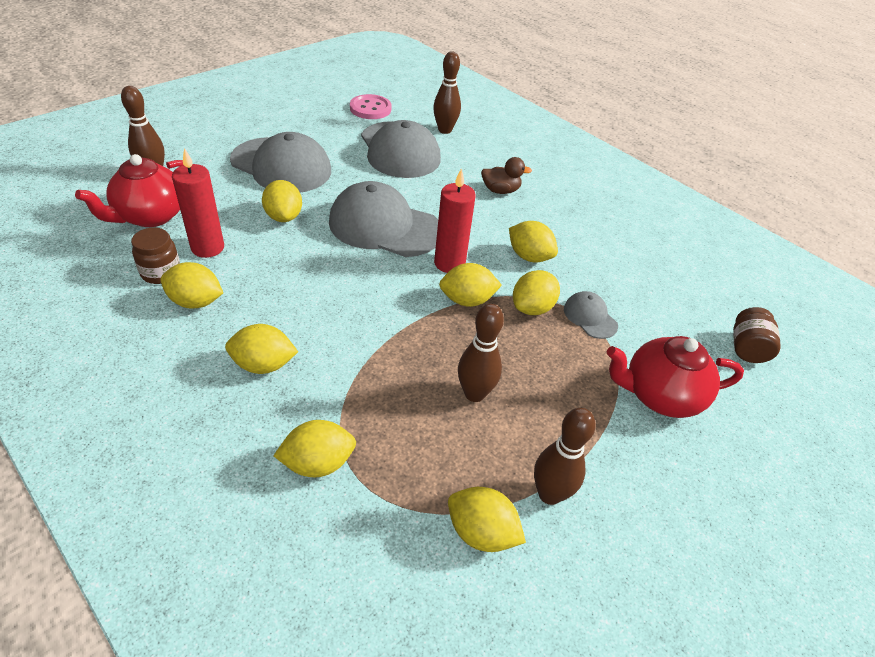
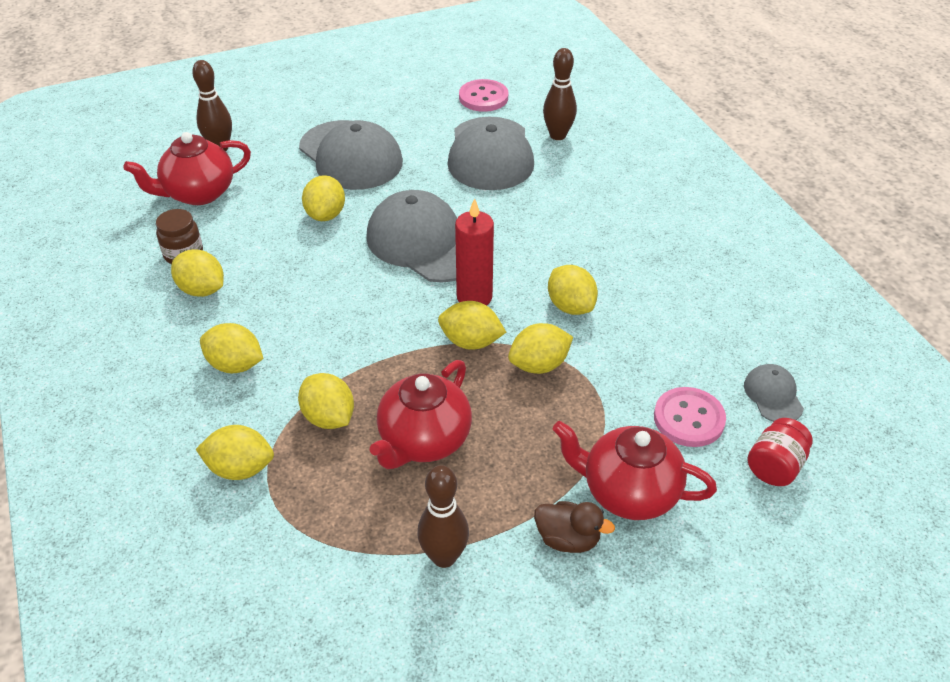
camera: 25 degrees right, 0 degrees up
(207, 248) = (237, 236): red candle -> none
(474, 393) = (424, 441): brown bowling pin -> red teapot
(481, 532) = (356, 572): yellow lemon -> yellow lemon (329, 417)
(500, 190) = (583, 221): brown duck -> brown duck (568, 539)
(590, 317) = (600, 389): grey cap -> grey cap (773, 395)
(667, 326) = (689, 419): none -> pink button
(747, 348) = (775, 466): brown jar -> red jar

